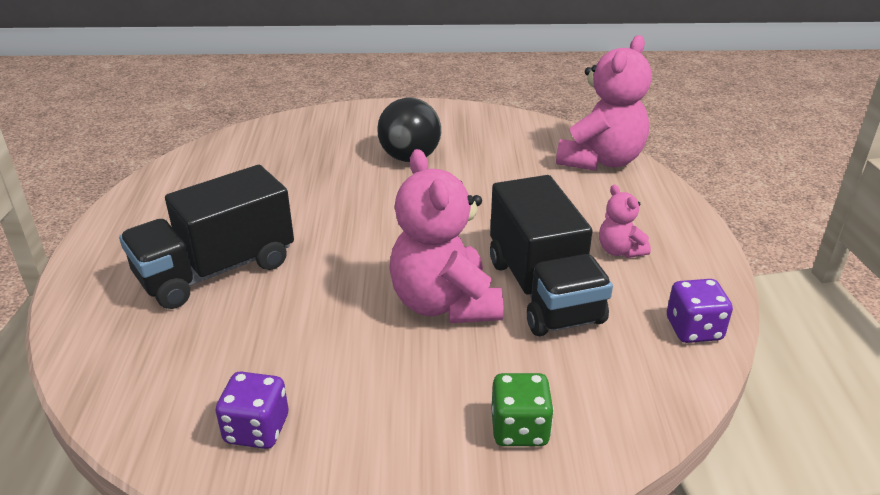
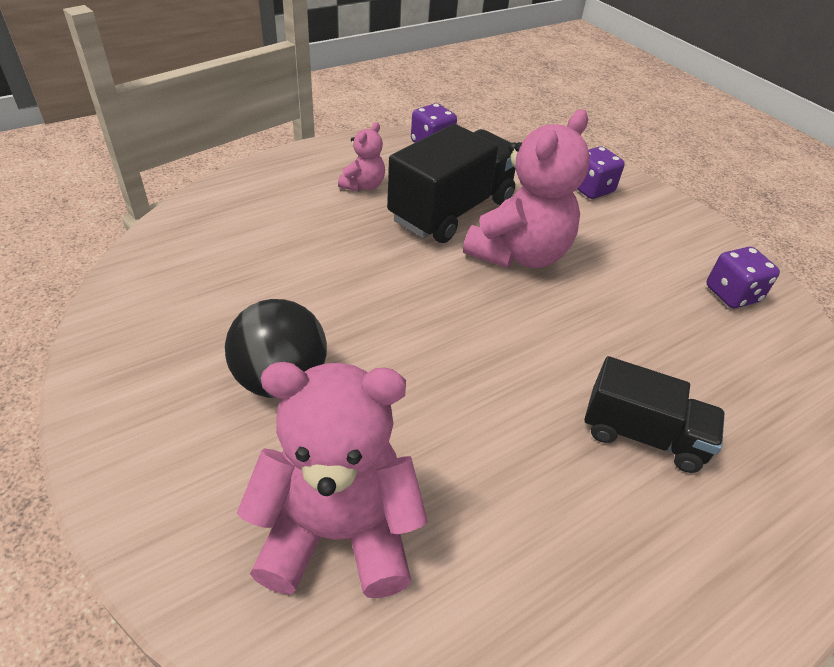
camera: 125 degrees left, 10 degrees up
(216, 270) = (642, 435): black truck -> black truck, size x0.64
(519, 429) = (591, 189): green dice -> purple dice
(601, 160) = (198, 224): pink teddy bear -> pink teddy bear (338, 532)

